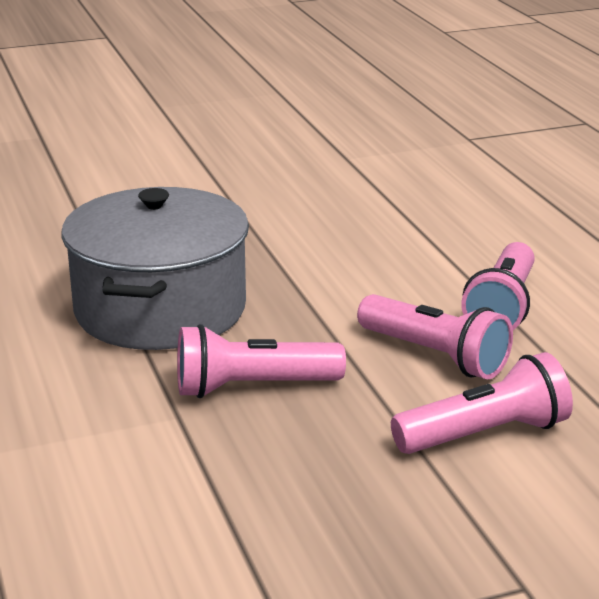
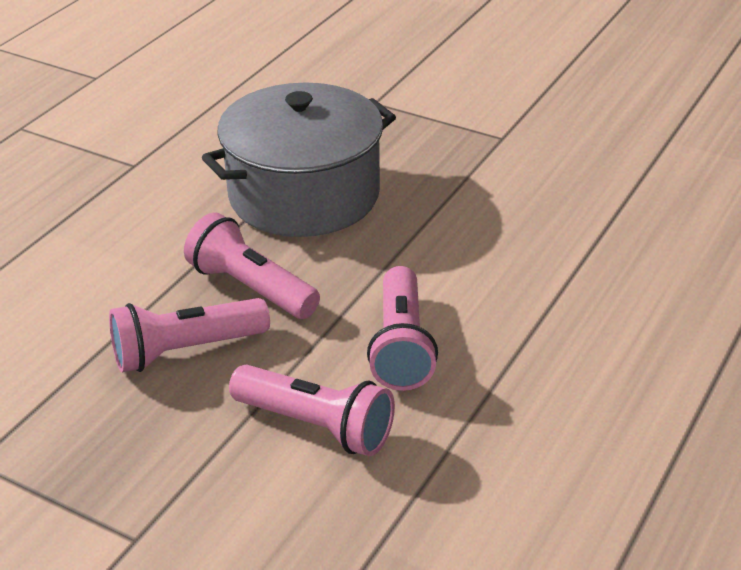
camera: 50 degrees right, 10 degrees up
(502, 308) = (526, 343): pink flashlight -> pink flashlight (186, 351)

